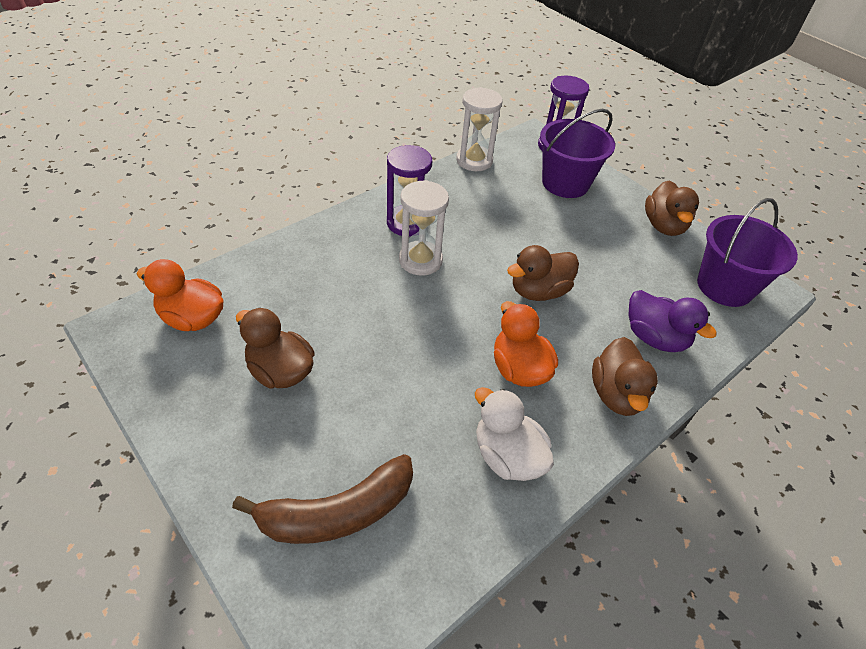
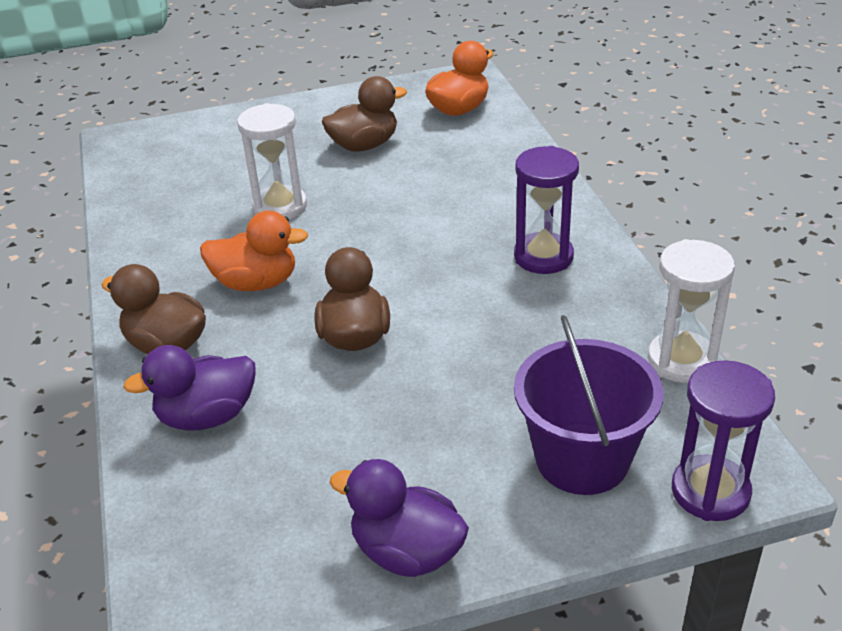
camera: 120 degrees right, 10 degrees down
(337, 512) = (209, 155): brown banana -> none
(420, 260) = (465, 252): white hourglass -> white hourglass (280, 207)
(507, 456) = (173, 247): white duck -> none
(663, 226) = (407, 552): brown duck -> purple duck
(724, 286) = (228, 558): purple bucket -> none

